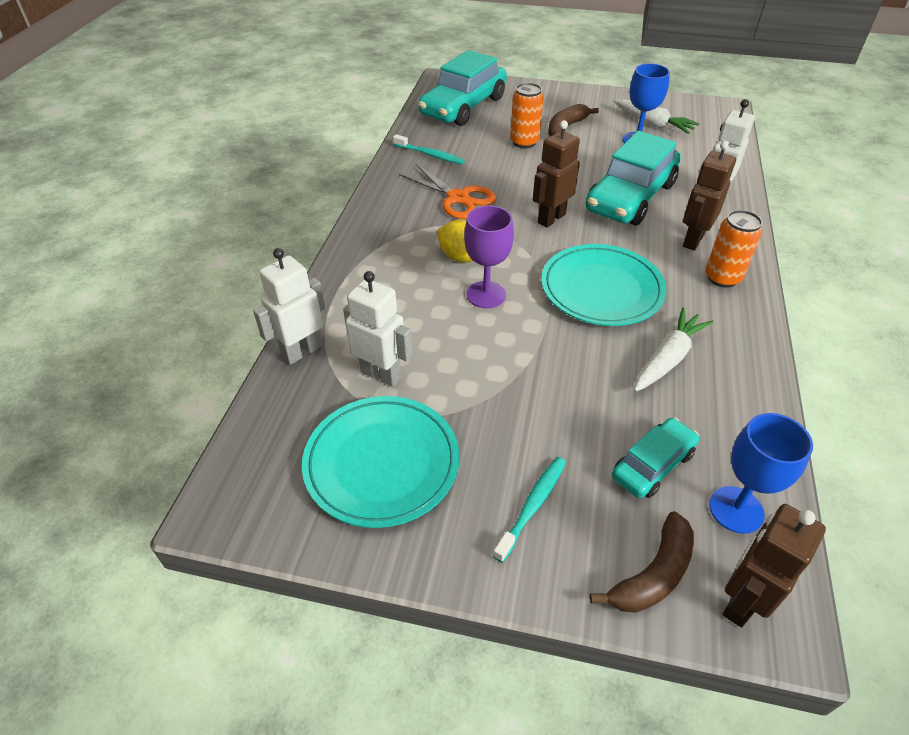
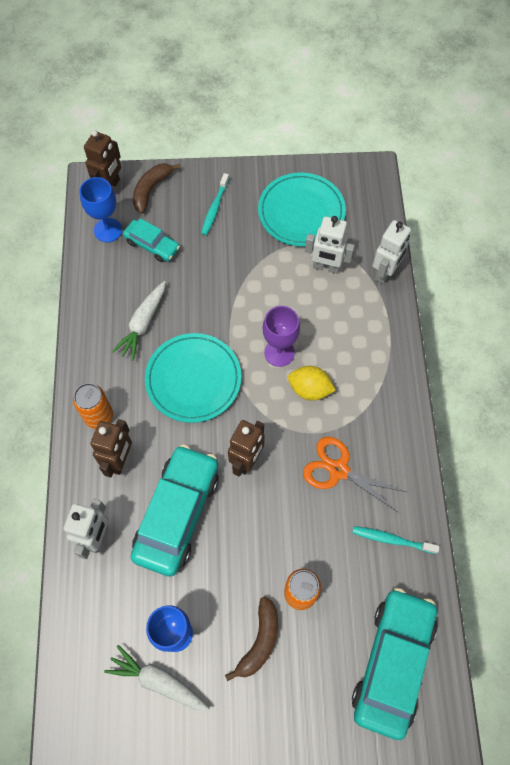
camera: 165 degrees right, 20 degrees up
(653, 465) = (152, 245): turquoise car -> turquoise car turned 90 degrees counterclockwise

